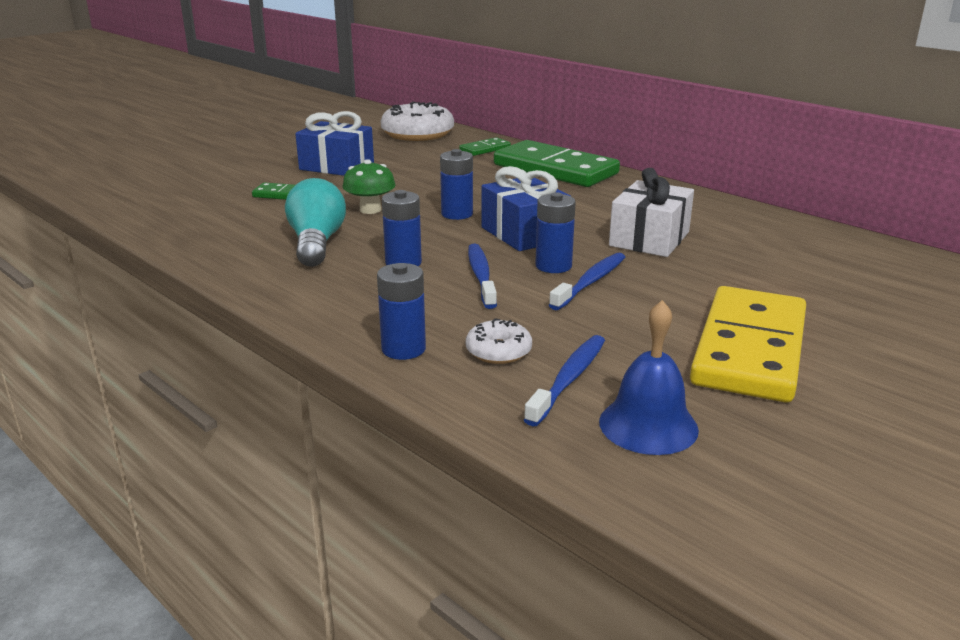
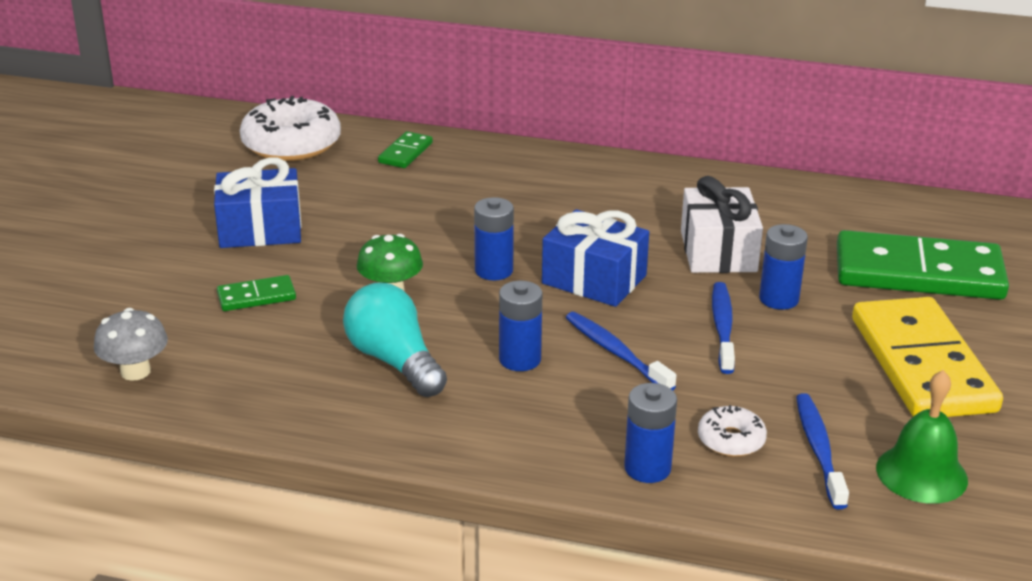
camera: 30 degrees left, 5 degrees up
(158, 212) = (135, 371): none -> grey mushroom
(553, 266) = (668, 317): blue battery -> blue battery (779, 299)
(555, 169) = (521, 169): green domino -> green domino (918, 273)
(648, 425) = (921, 473): blue bell -> green bell

